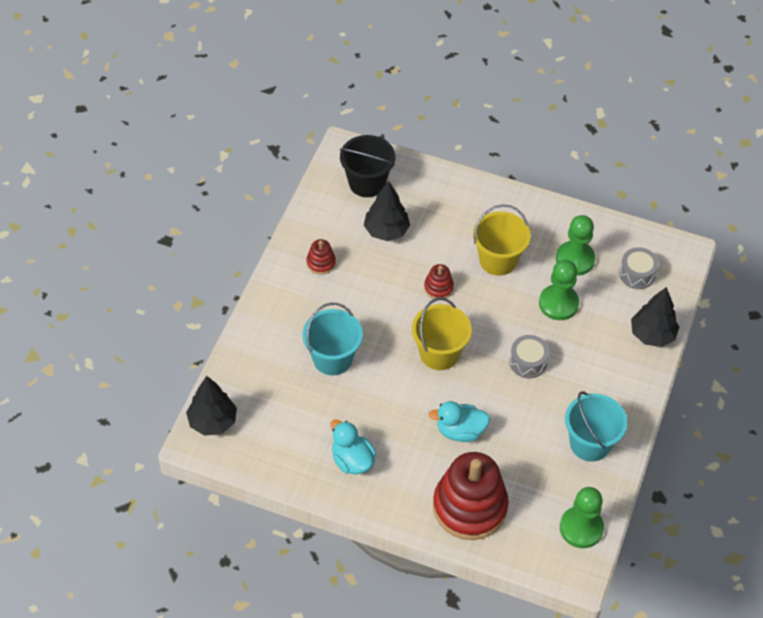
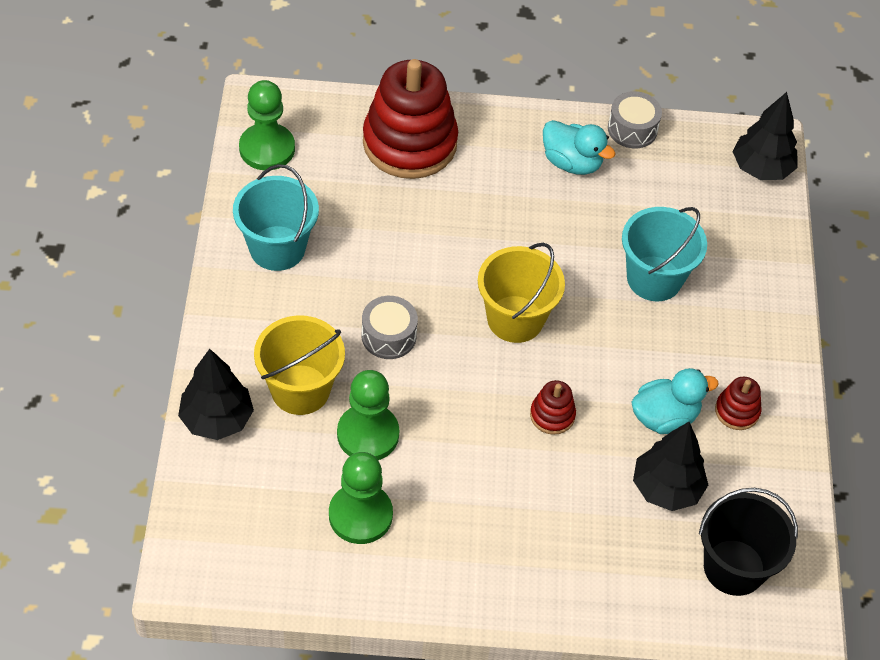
camera: 160 degrees right, 0 degrees up
(460, 431) = (451, 226): turquoise duck -> turquoise duck (664, 417)
(498, 260) = (479, 483): yellow bucket -> yellow bucket (300, 389)
(637, 274) = (257, 515): grey drum -> grey drum (632, 129)

